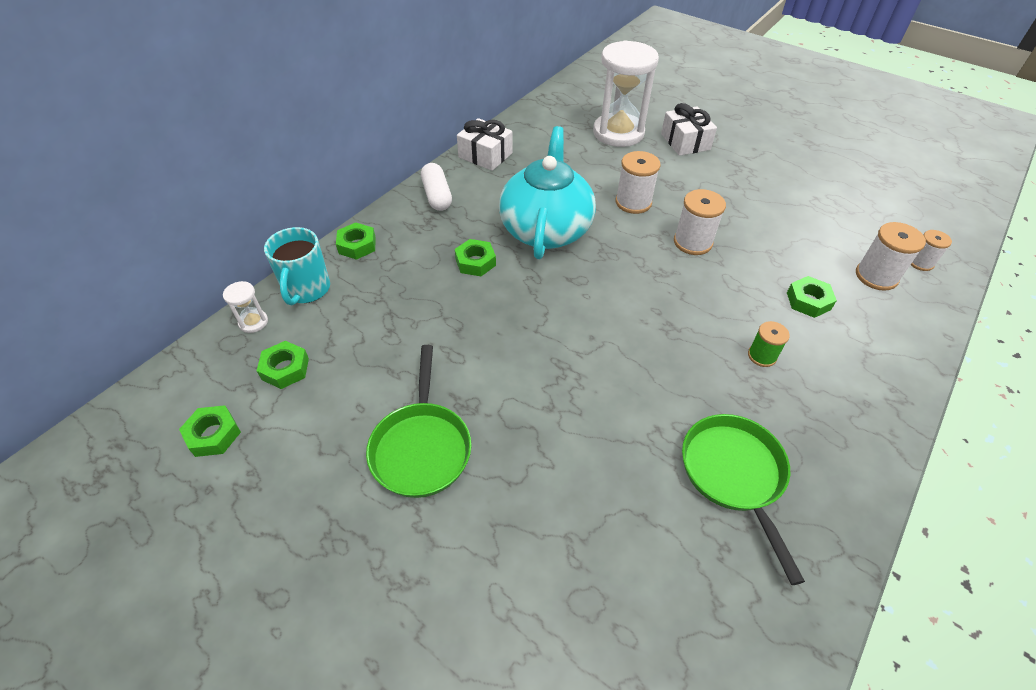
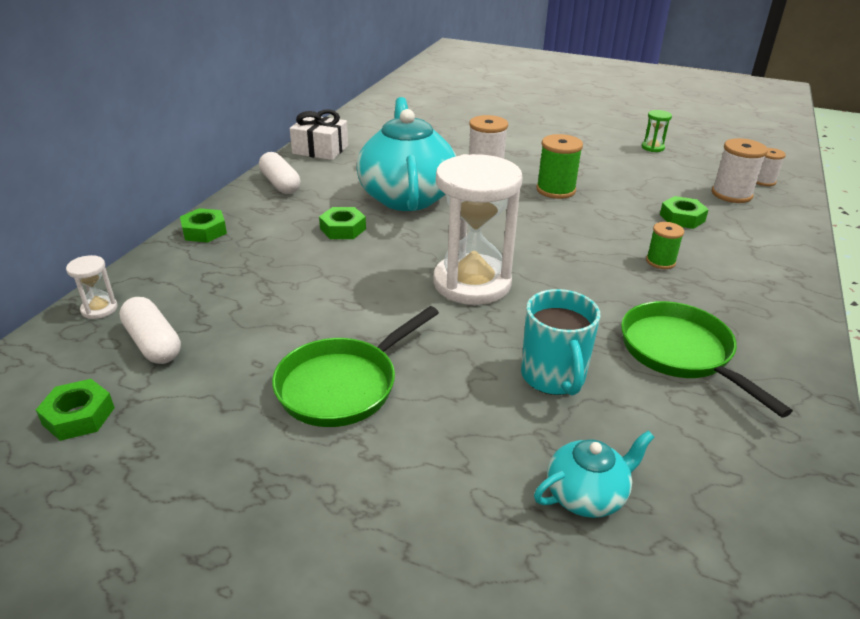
camera: 15 degrees left, 15 degrees down
(285, 369) = (153, 343): green nut -> white capsule
(306, 289) = (156, 273): turquoise mug -> turquoise mug (553, 377)
(421, 447) = (343, 385): green pan -> green pan turned 60 degrees clockwise
(585, 615) = (587, 495): none -> turquoise teapot
(618, 133) = (448, 122): white hourglass -> white hourglass (472, 283)
(685, 142) = (515, 123): white gift -> none
(692, 242) = (555, 190): white spool -> green spool
(817, 196) = (652, 147): none -> green hourglass

